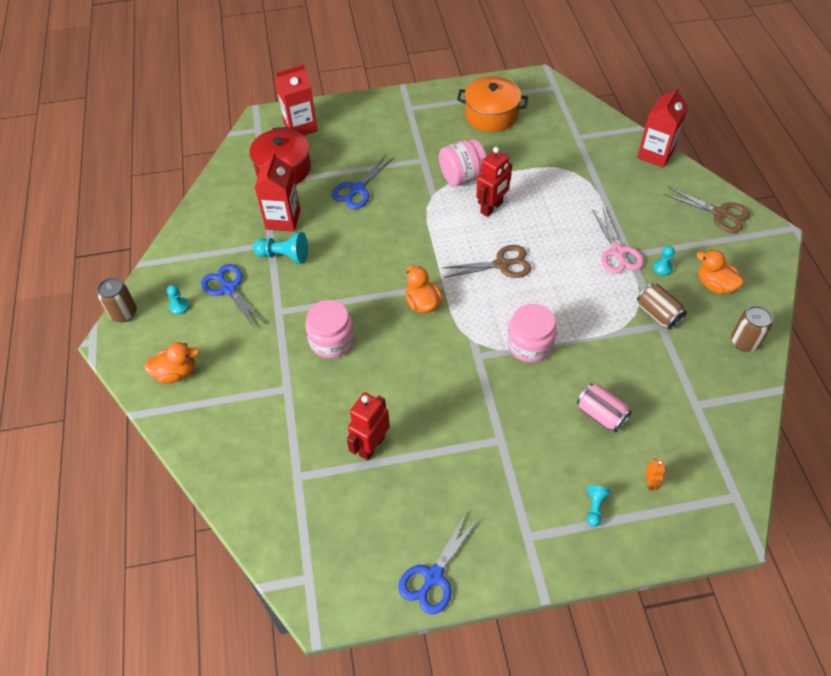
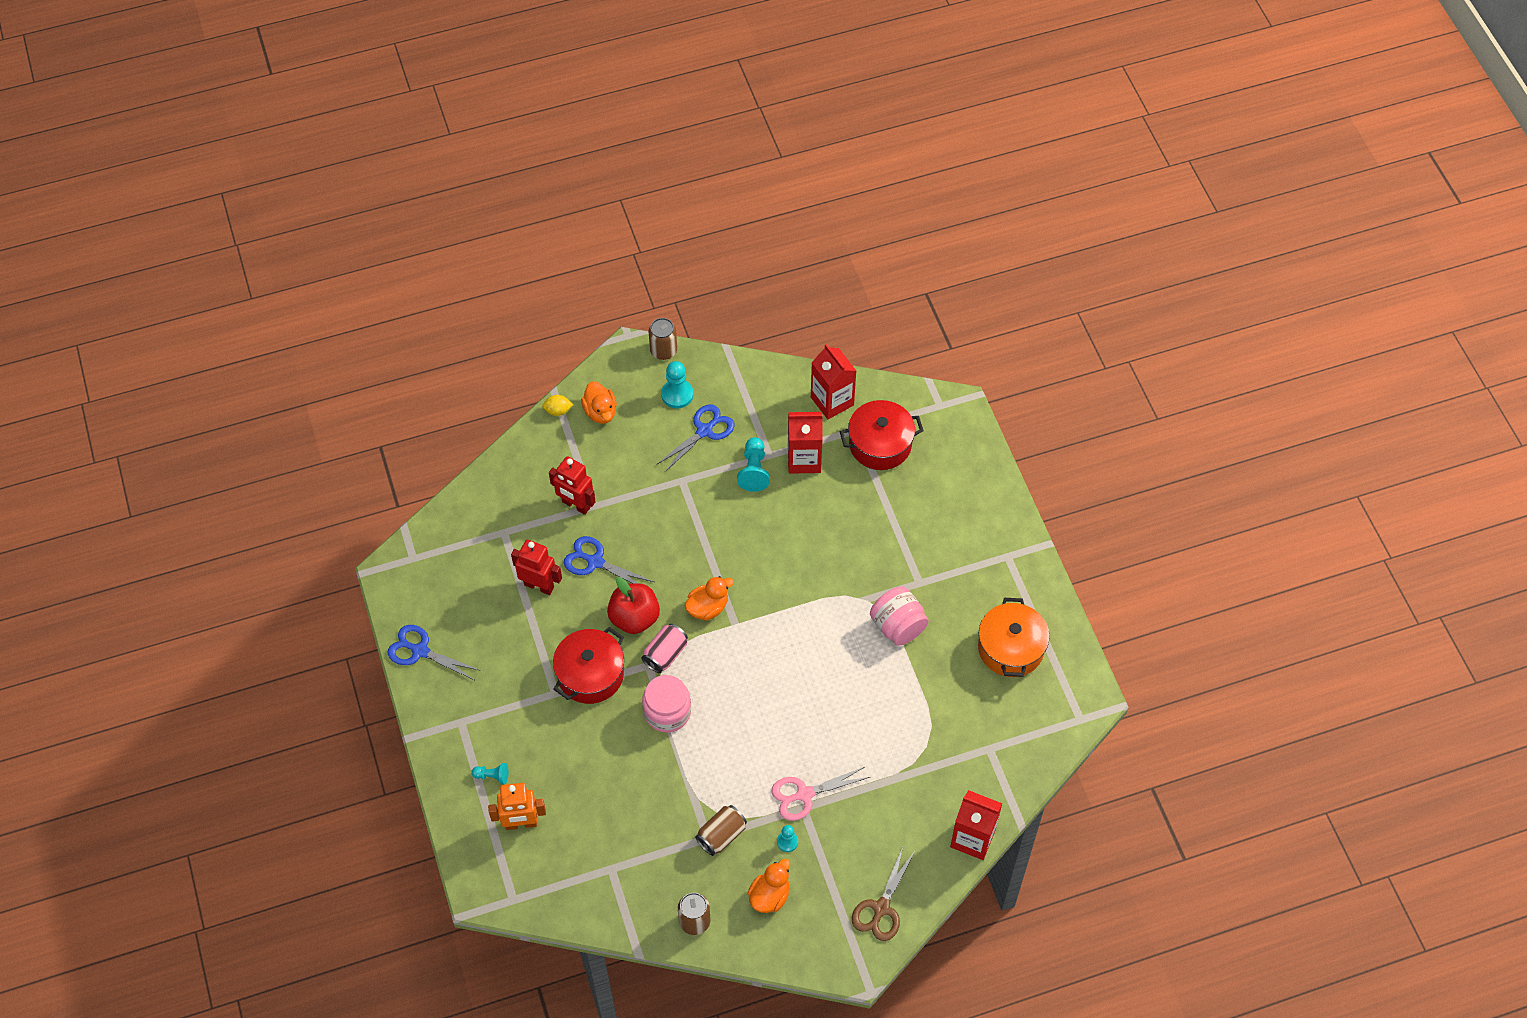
camera: 80 degrees right, 5 degrees up
(160, 412) = (558, 411): none -> yellow lemon
(179, 306) = (677, 394): turquoise pawn -> turquoise pawn, size x1.68
(300, 127) = (952, 447): red carton -> red carton (832, 401)
(332, 340) = (652, 533): pink jar -> none
(357, 189) = (860, 523): blue scissors -> blue scissors (595, 562)
(424, 363) = (634, 618): none -> red apple
(482, 406) = (590, 674): none -> red pot
(491, 208) = (853, 661): red robot -> red robot (576, 505)
(502, 264) = (770, 678): brown scissors -> none
(601, 415) = (591, 780): pink can -> pink can (665, 654)
(650, 483) = (521, 823): orange robot -> orange robot, size x2.09

